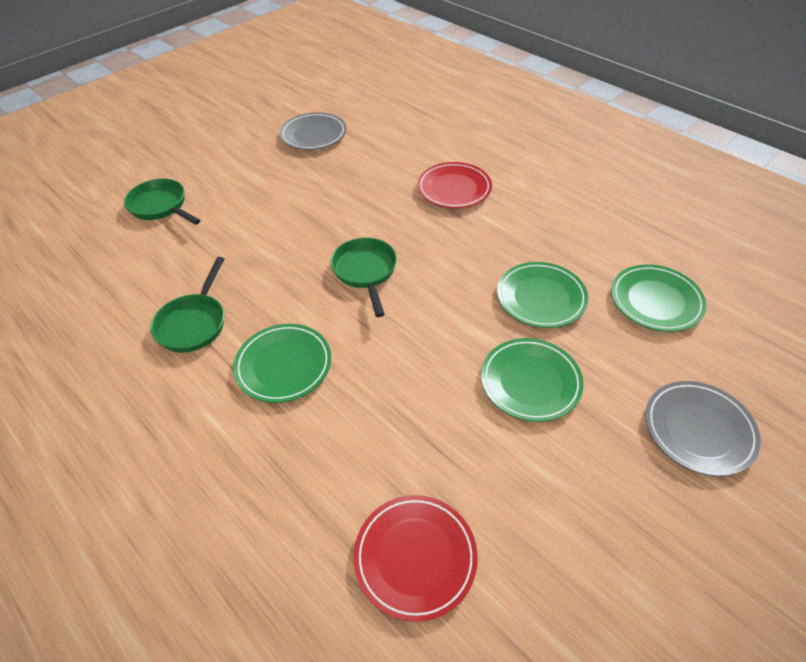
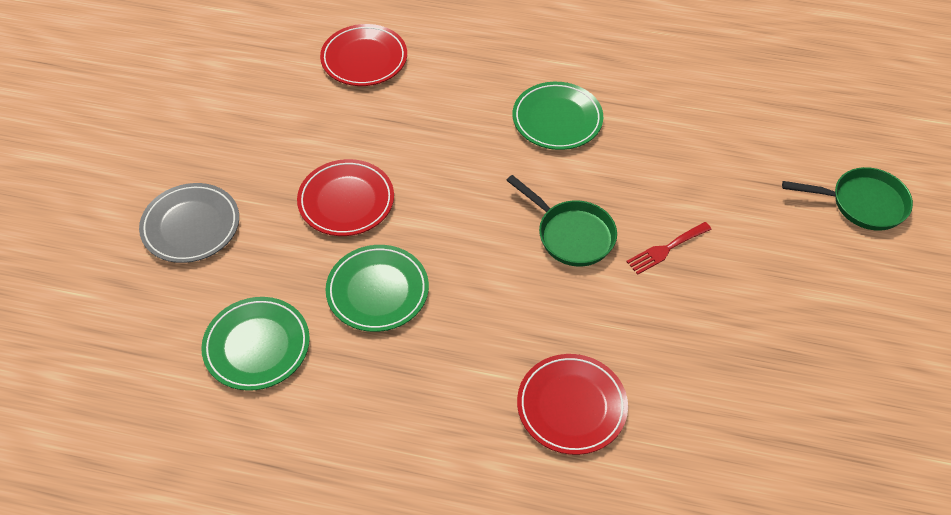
camera: 145 degrees right, 5 degrees up
(194, 323) = (667, 114): green pan -> none
(312, 235) = (666, 249): none -> red fork
(313, 135) = (844, 413): grey plate -> none
(530, 382) = (346, 201): green plate -> red plate

